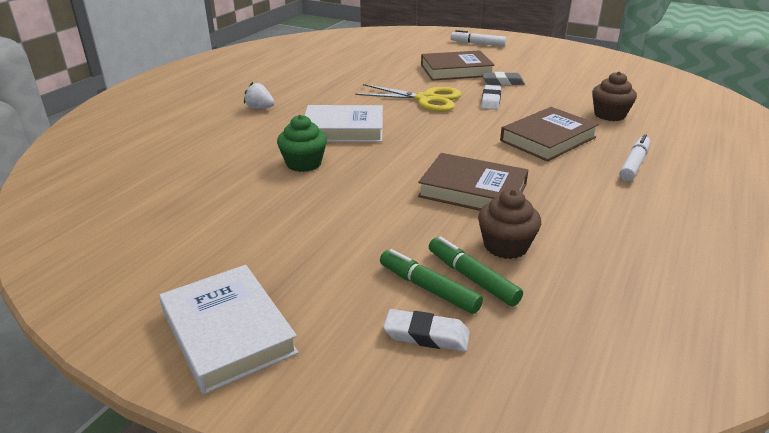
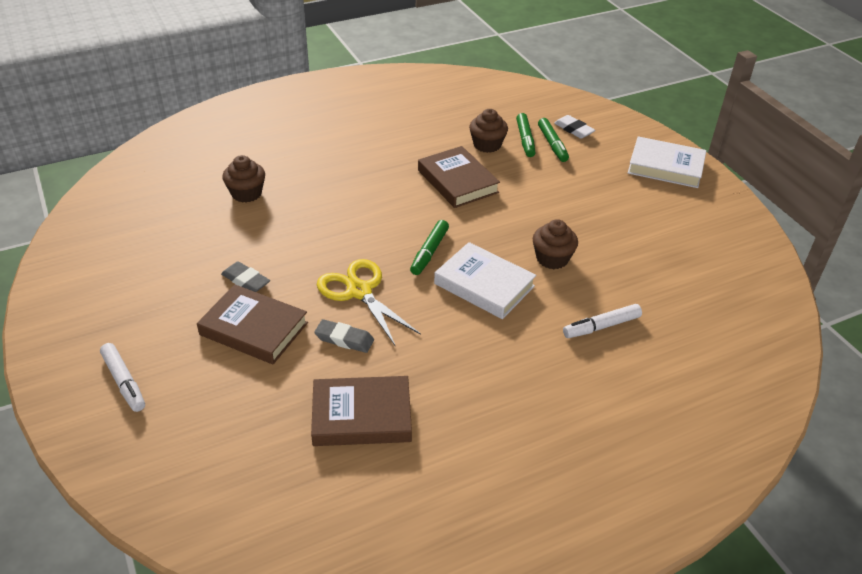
camera: 145 degrees left, 10 degrees up
(228, 332) = (665, 167): white book -> white book turned 75 degrees counterclockwise
(260, 108) = (539, 364): white strawberry -> none
(304, 163) = (552, 258): green cupcake -> brown cupcake
(399, 82) = (344, 339): none -> grey eraser
(412, 132) = (429, 252): none -> green marker
(490, 100) = (305, 258): white eraser -> none
(548, 139) = (339, 195): brown book -> brown book (361, 415)
(634, 164) = (324, 151): white marker -> white marker (601, 326)

